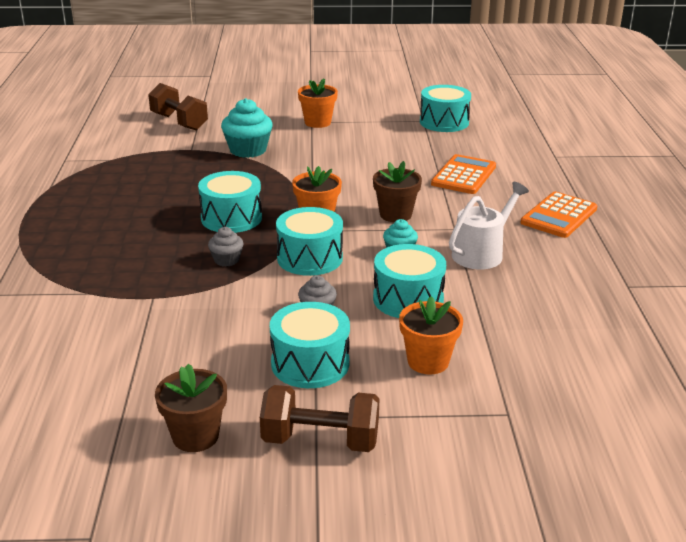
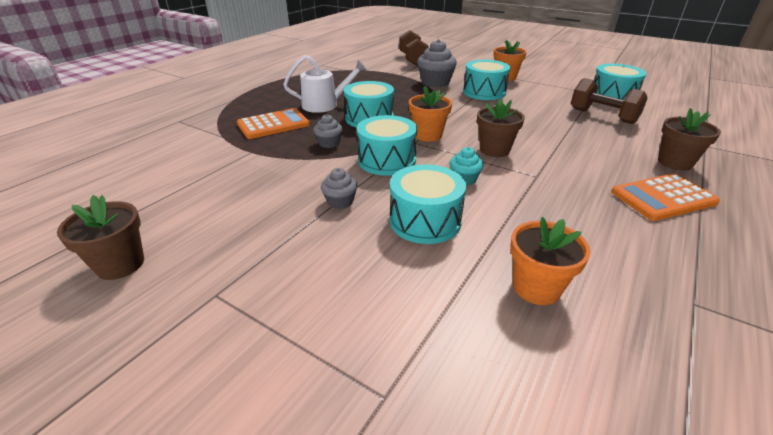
camera: 35 degrees right, 5 degrees up
(248, 150) = (435, 82): turquoise cupcake -> grey cupcake
(310, 363) = (277, 243): turquoise drum -> turquoise drum (484, 92)
(320, 440) = (186, 320): brown dumbbell -> brown dumbbell (602, 116)
(428, 361) = (373, 288): orange flower pot -> orange flower pot (536, 287)
(464, 175) = (591, 138): orange calculator -> orange calculator (273, 124)
(481, 253) = (541, 205): white watering can -> white watering can (325, 105)
(545, 181) = (675, 162): none -> brown flower pot

